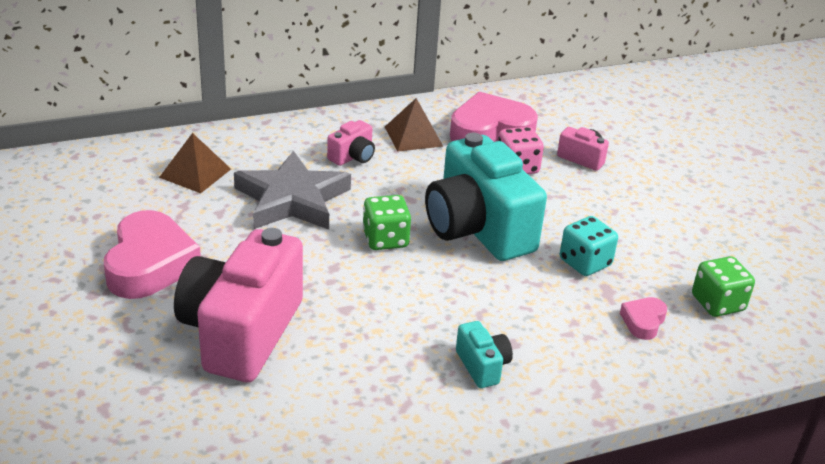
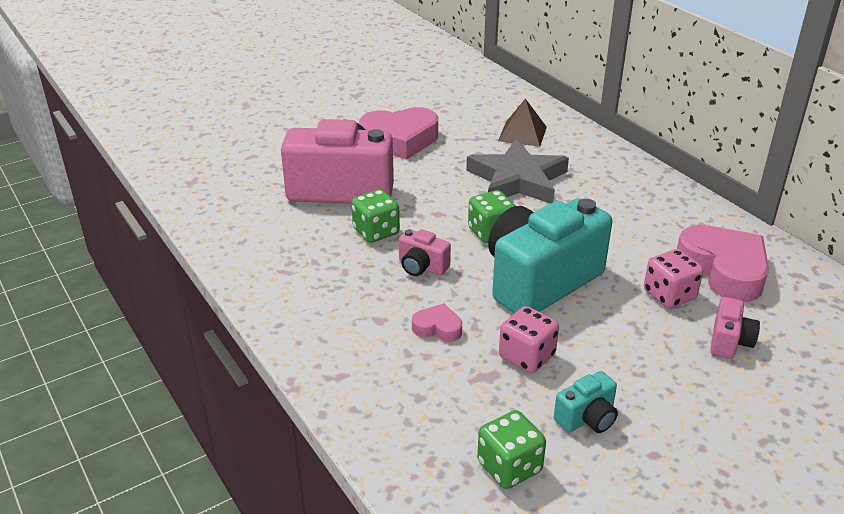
camera: 80 degrees right, 0 degrees up
(351, 319) = (376, 232): none -> green dice
(352, 157) = (605, 197): pink camera -> pink camera (422, 267)
(413, 136) = (670, 224): brown pyramid -> none
(482, 366) = (343, 305): turquoise camera -> turquoise camera (587, 418)
(585, 263) = (526, 356): turquoise dice -> pink dice
(643, 321) = (448, 405): pink heart -> pink heart (437, 328)

